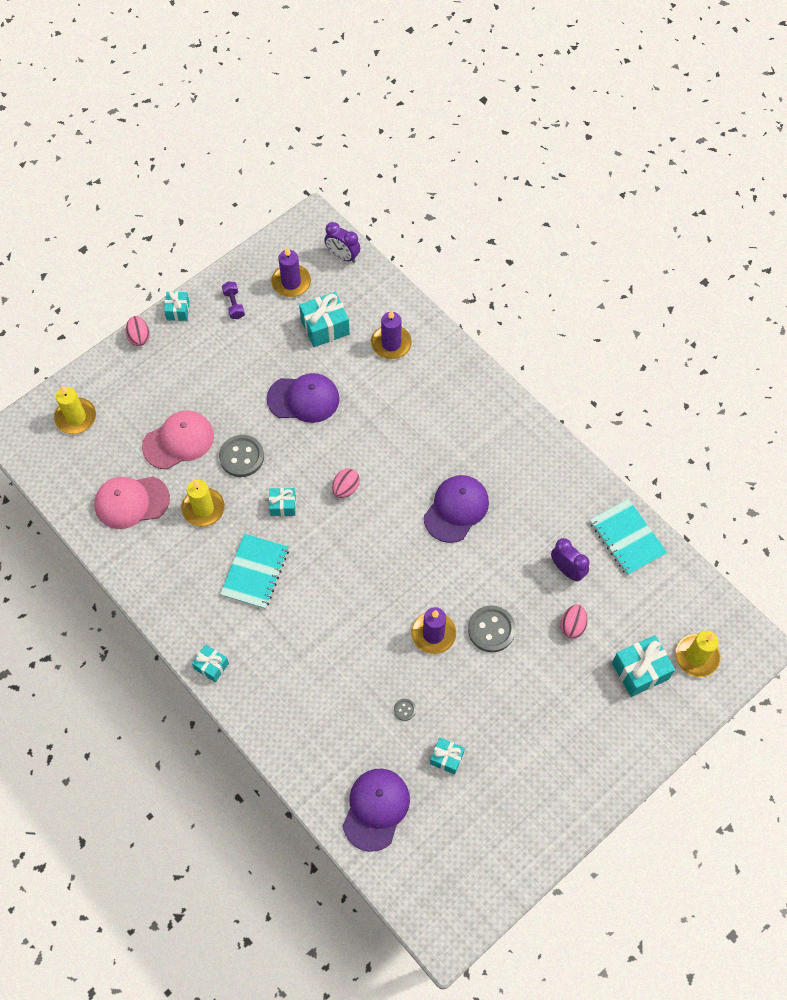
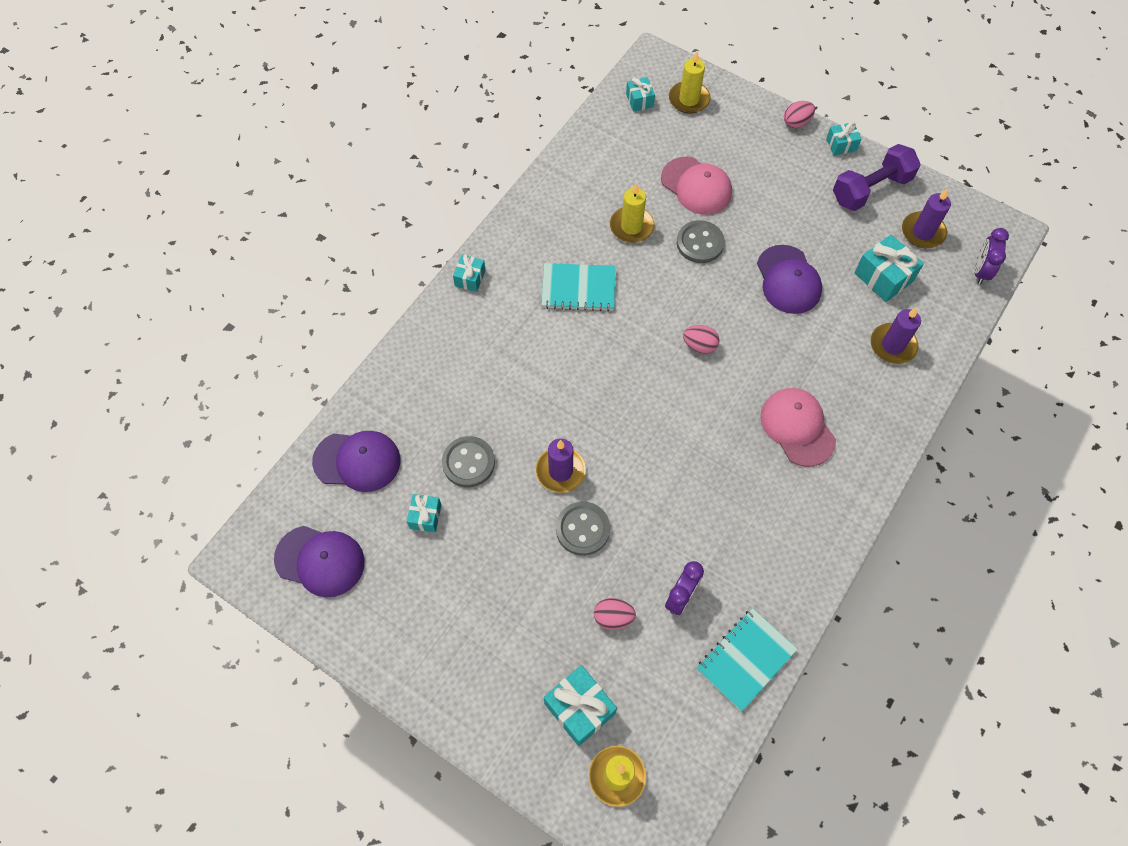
camera: 75 degrees right, 0 degrees up
(131, 502) = (617, 167): pink cap -> pink cap (797, 427)
(234, 305) = (871, 189): purple dumbbell -> purple dumbbell, size x2.05
(283, 505) = (659, 293): turquoise gift -> turquoise gift (639, 100)
(404, 710) = (468, 462): grey button -> grey button, size x2.20
(456, 509) = (714, 460): purple cap -> purple cap (320, 561)

